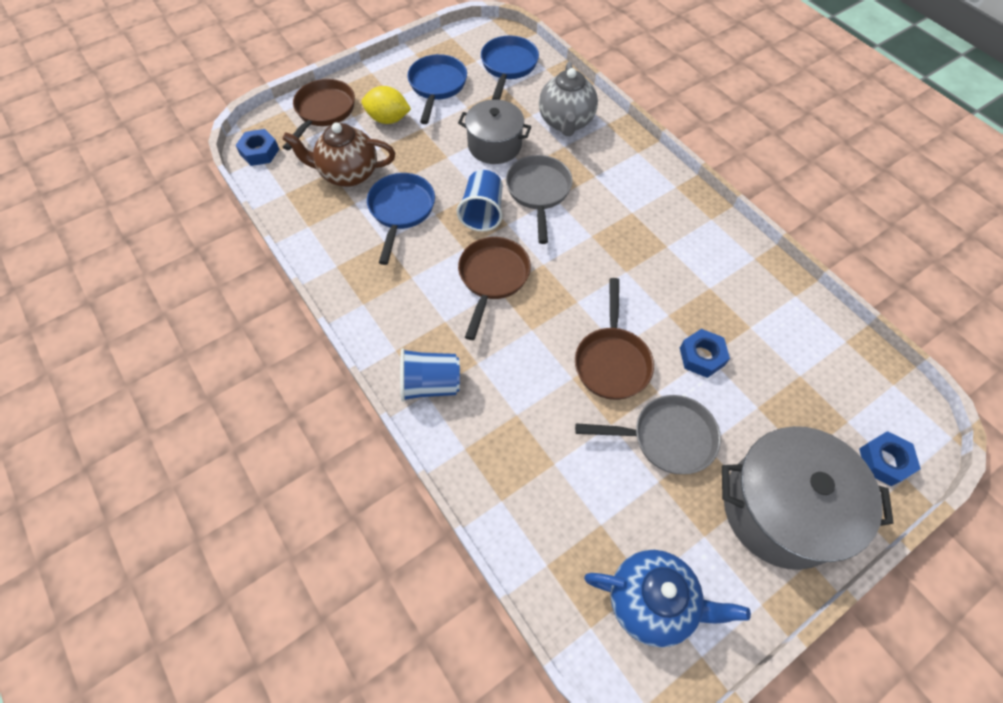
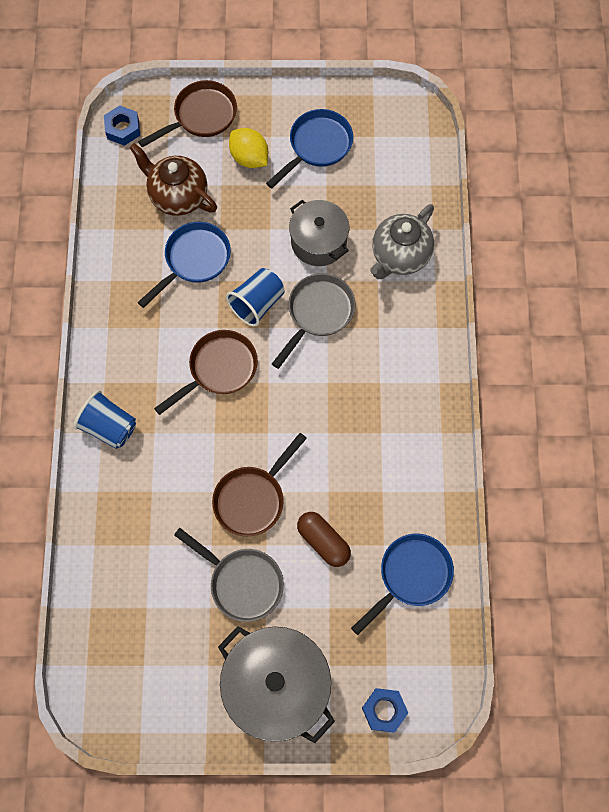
camera: 35 degrees right, 10 degrees up
(508, 67) = (398, 162): blue pan -> blue pan (411, 576)
(651, 602) = (137, 679): blue teapot -> none
(702, 356) = (323, 541): blue nut -> brown capsule

